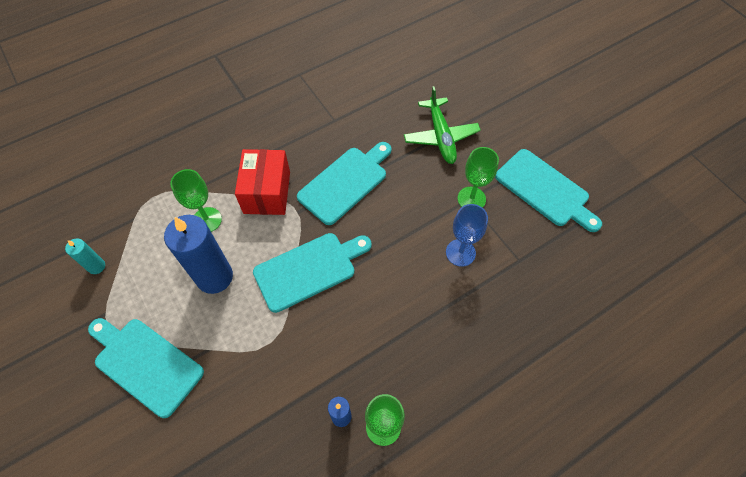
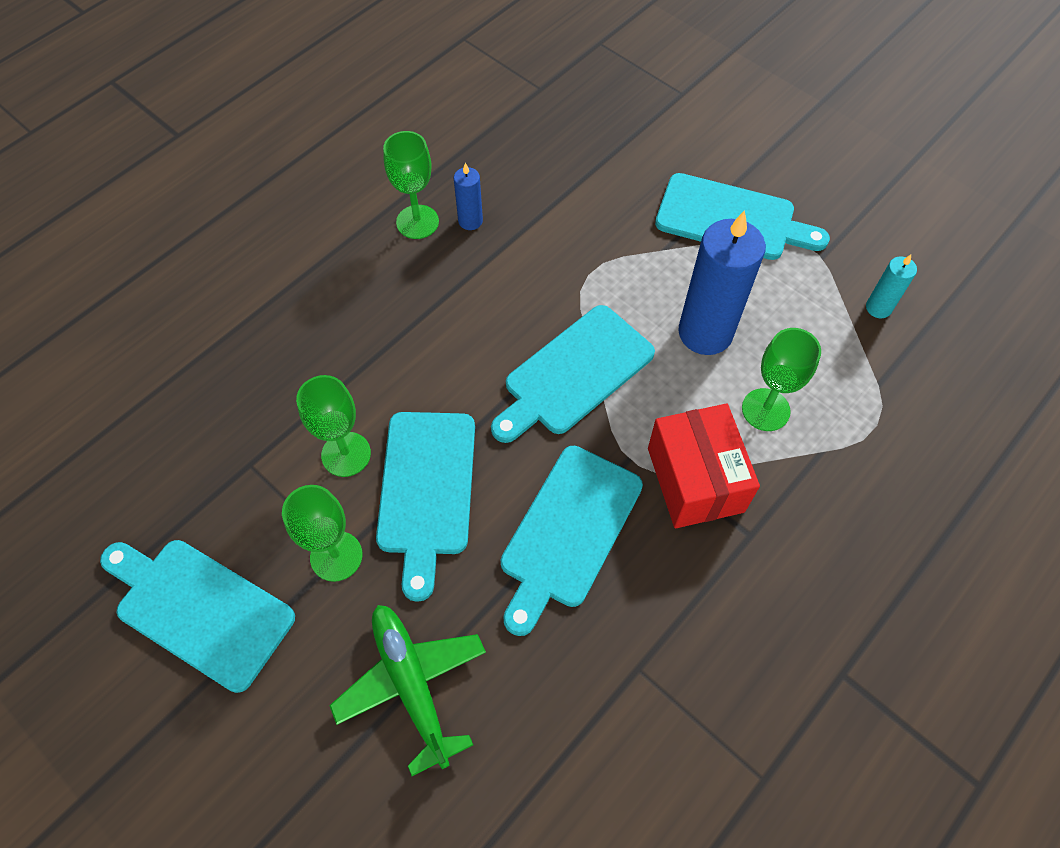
camera: 165 degrees right, 0 degrees up
(416, 221) = (426, 490): none -> turquoise cutting board
(460, 252) = (346, 454): blue goblet -> green goblet

